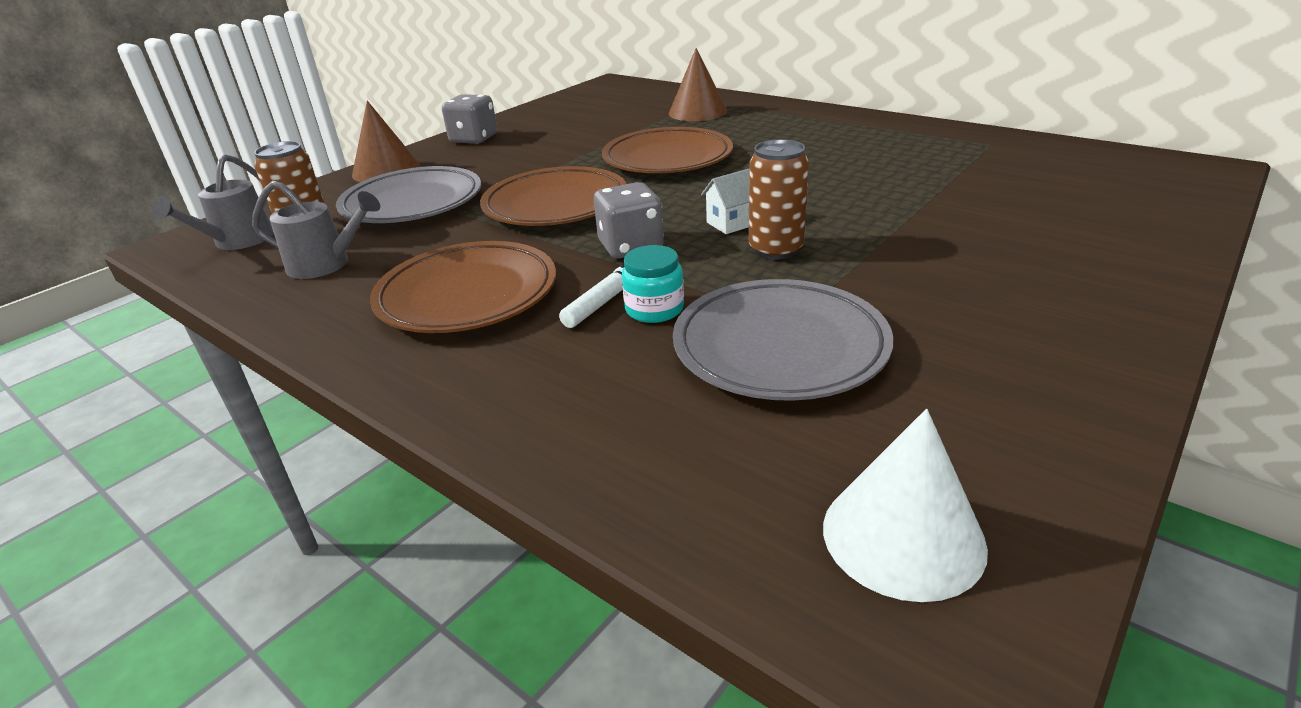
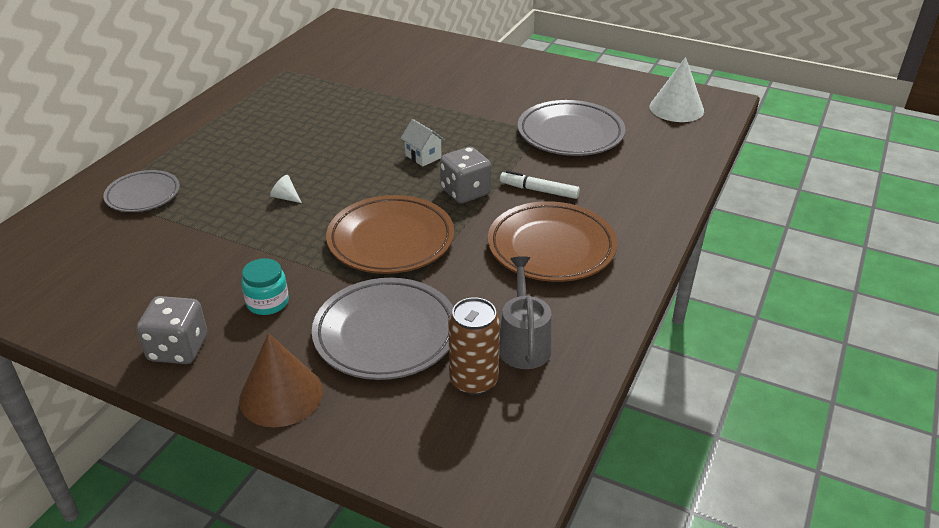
camera: 105 degrees left, 5 degrees up
(238, 242) = (489, 438): grey watering can -> none
(654, 309) = (545, 173): turquoise jar -> turquoise jar (267, 302)
(667, 159) = (285, 197): brown plate -> white cone
(697, 112) = (143, 195): brown cone -> grey plate
(776, 249) = (461, 139): brown can -> none

